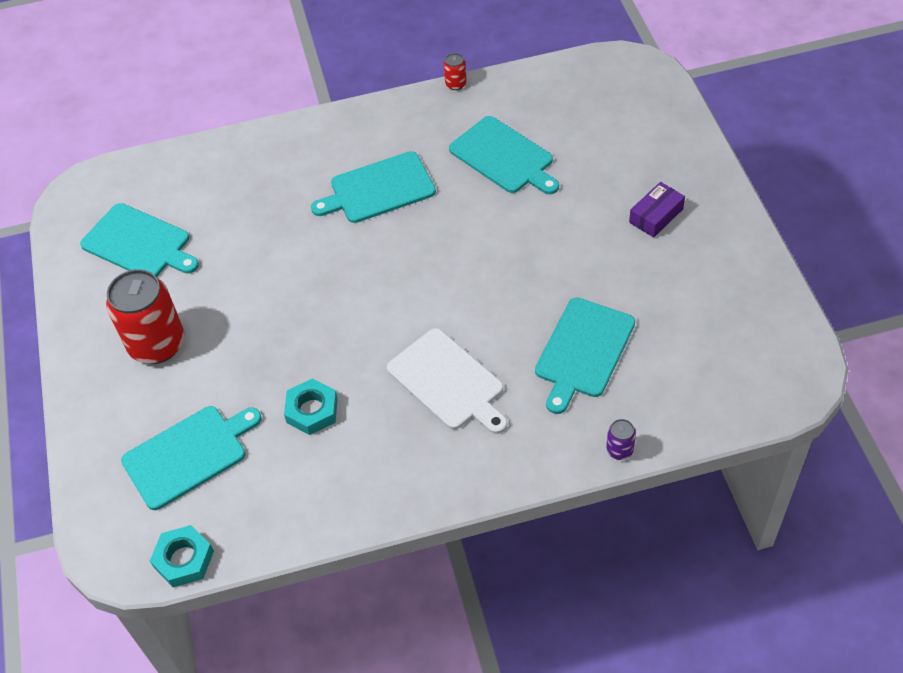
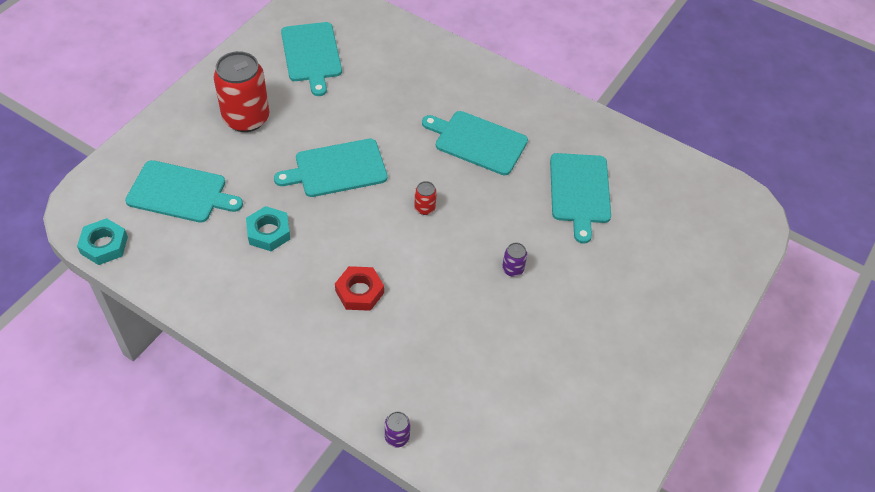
camera: 40 degrees right, 0 degrees up
(448, 381) = (359, 292): white cutting board -> red nut
(456, 84) = (612, 120): red can -> red can (424, 208)
(534, 256) = (512, 269): none -> purple can
(583, 351) = (460, 355): turquoise cutting board -> turquoise cutting board (337, 169)
(656, 216) = (627, 320): purple box -> none

